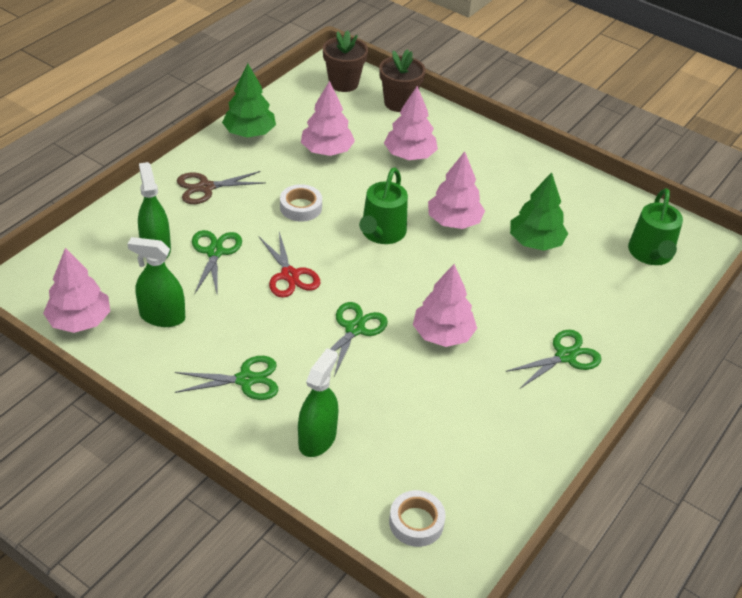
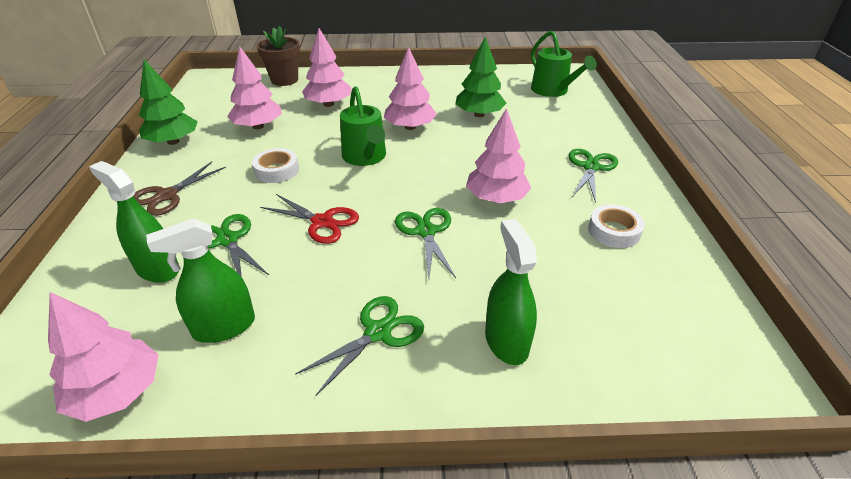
camera: 35 degrees left, 5 degrees down
(343, 83) = (226, 84): brown flower pot -> none
(416, 522) = (675, 354): white tape -> white tape (614, 231)

